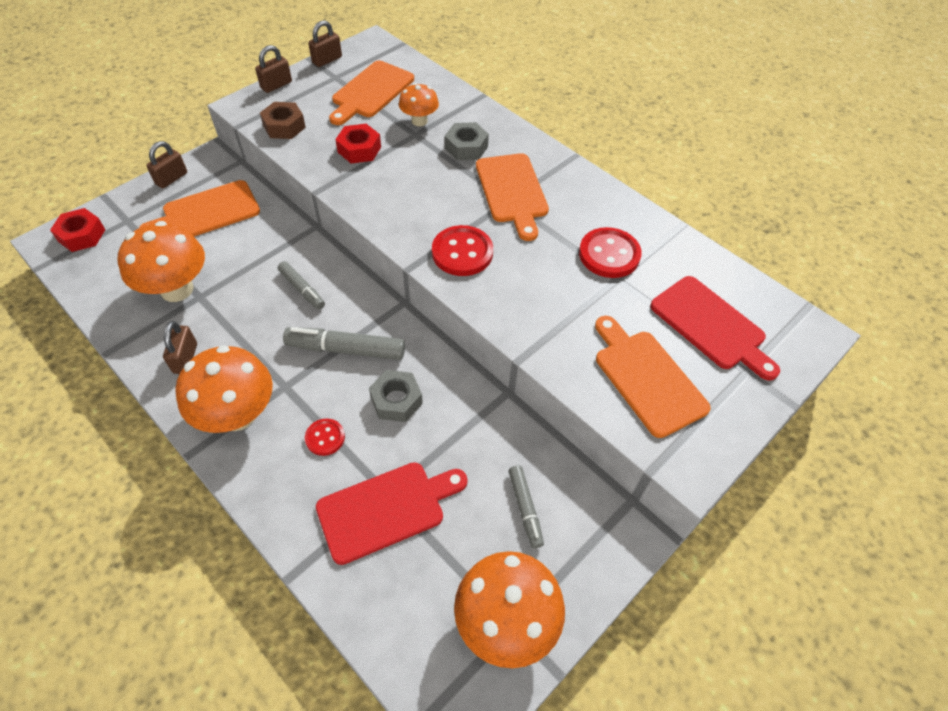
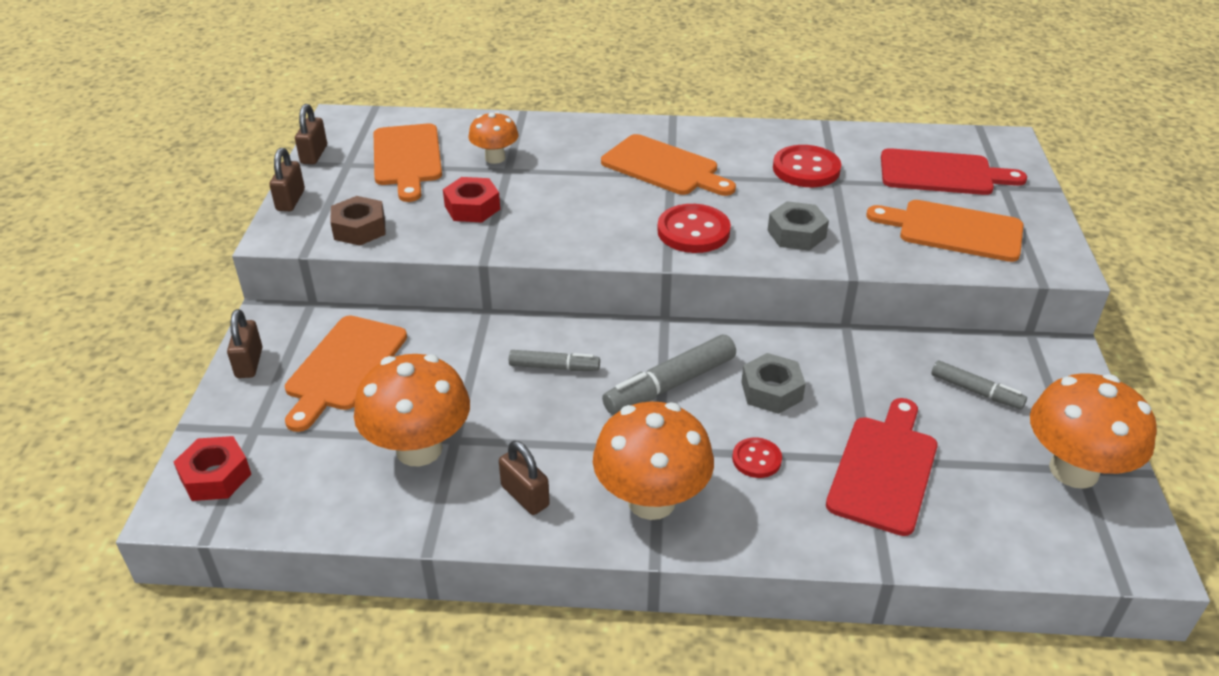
camera: 40 degrees left, 15 degrees down
(466, 147) = (572, 156): grey nut -> grey nut (796, 234)

